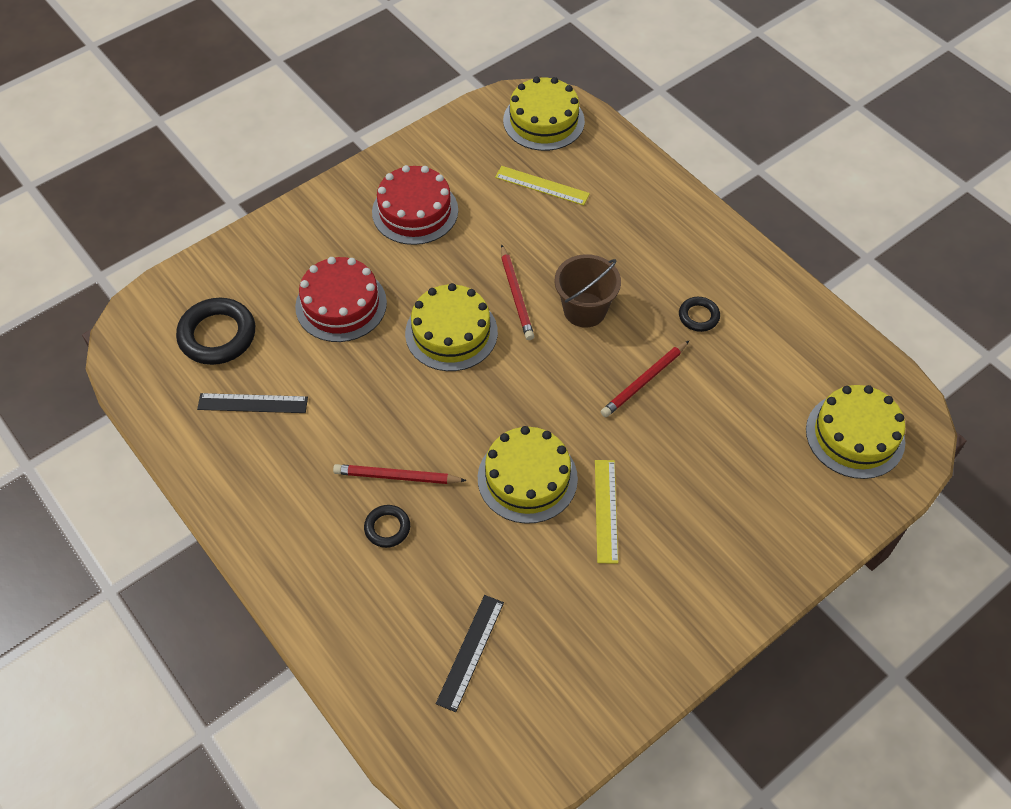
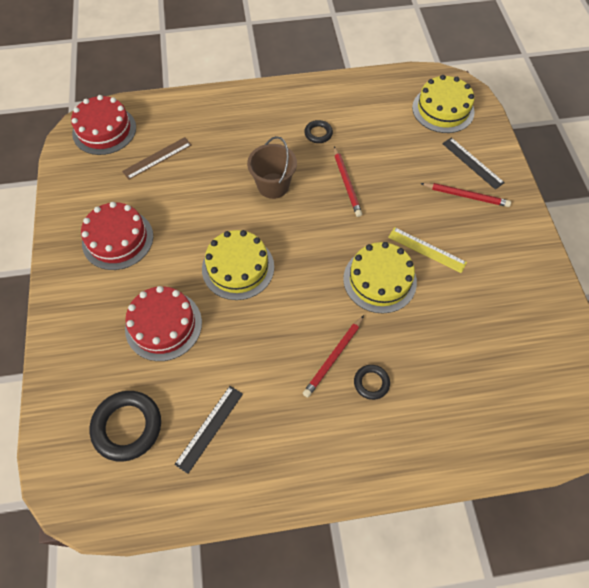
camera: 60 degrees left, 5 degrees up
(470, 652) = (490, 376): black ruler -> black ruler (472, 163)
(516, 295) = (234, 216): red pencil -> red pencil (466, 196)
(542, 185) = (157, 158): yellow ruler -> brown ruler
(543, 121) = (104, 130): yellow cake -> red cake

